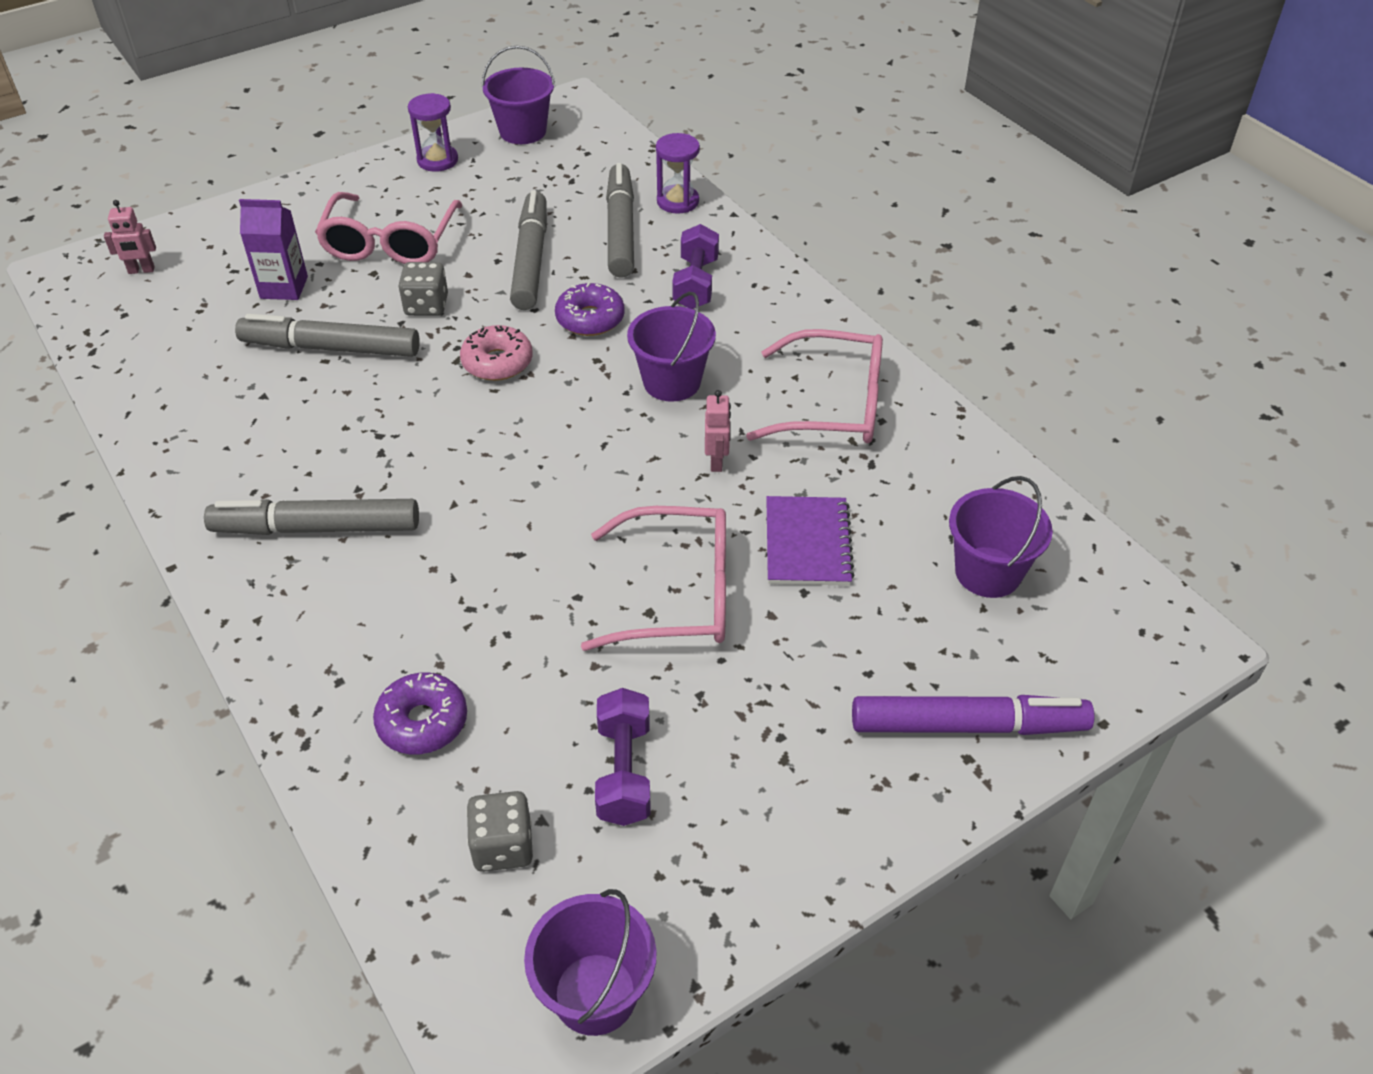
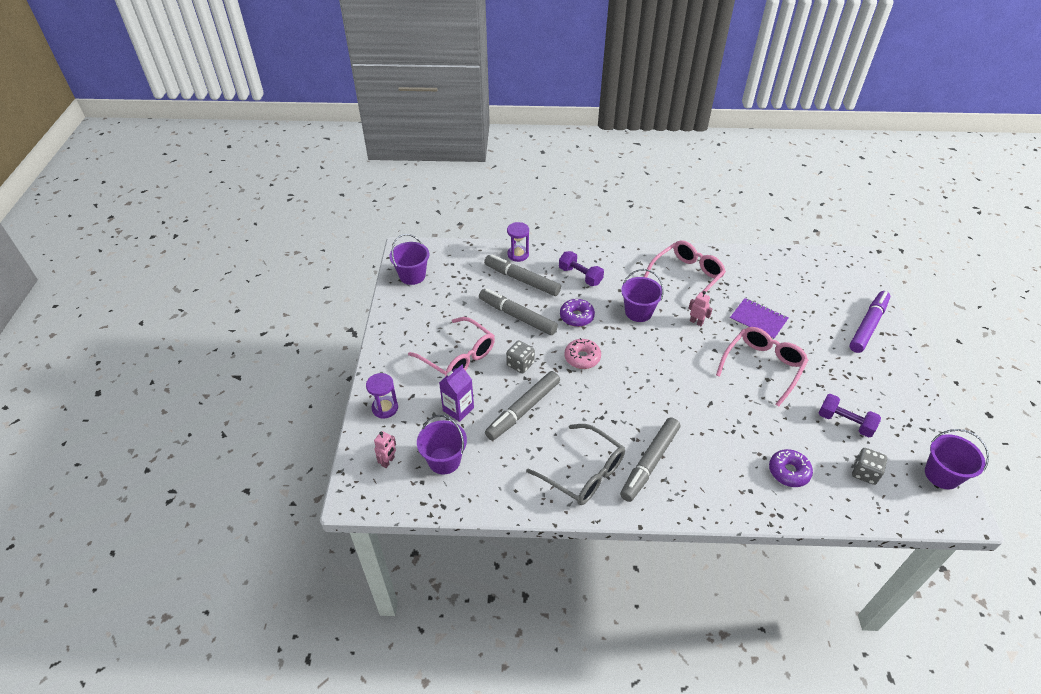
camera: 55 degrees left, 0 degrees up
(245, 460) = (583, 472): none -> grey glasses
(437, 160) = (405, 313): purple hourglass -> purple hourglass (385, 408)
(988, 572) = (800, 284): purple bucket -> purple bucket (444, 460)

